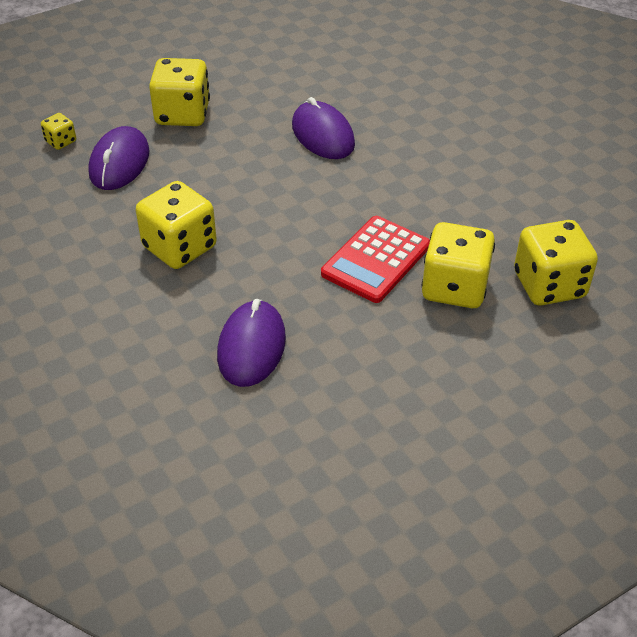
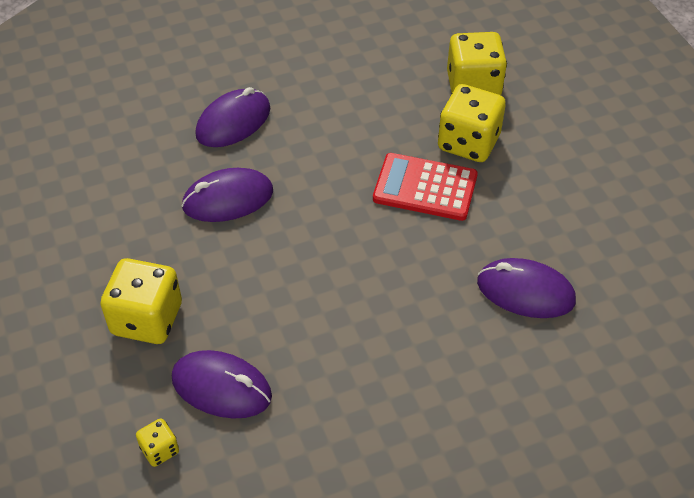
camera: 80 degrees left, 5 degrees up
(179, 247) = (380, 338): yellow dice -> none
(376, 260) = (425, 187): red calculator -> red calculator turned 150 degrees clockwise
(421, 123) = (233, 122): none -> purple mouse

